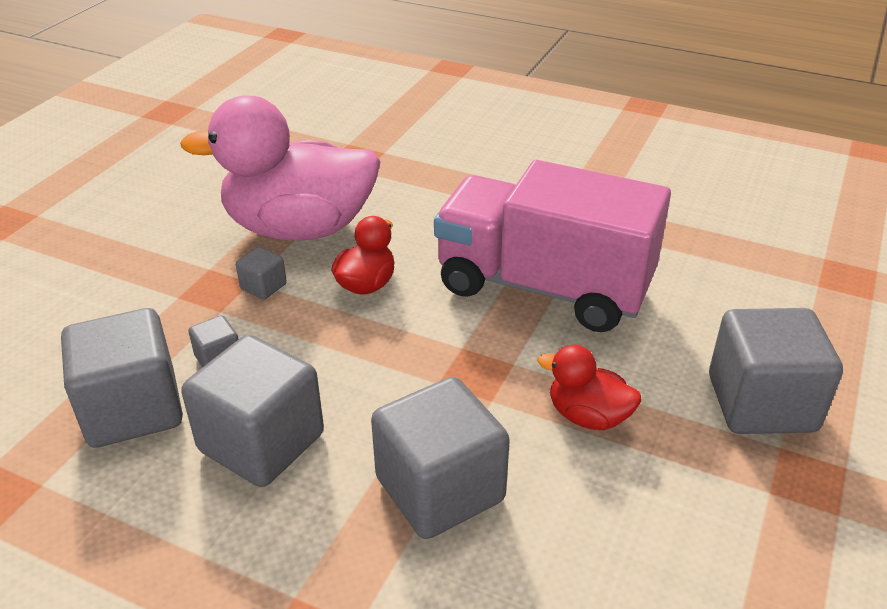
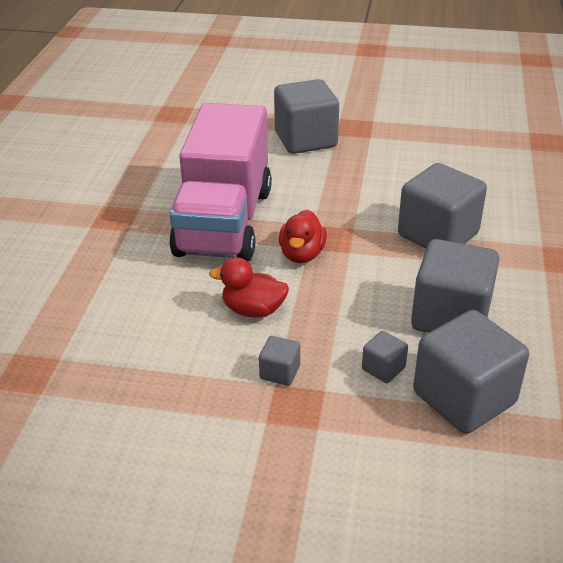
camera: 105 degrees left, 0 degrees up
(299, 228) = (179, 376): pink duck -> none
(588, 416) = (347, 192): red duck -> red duck (302, 254)

